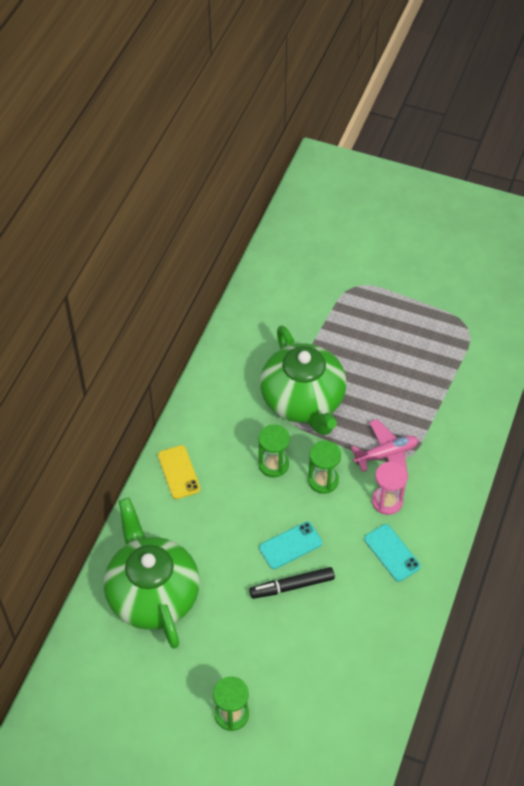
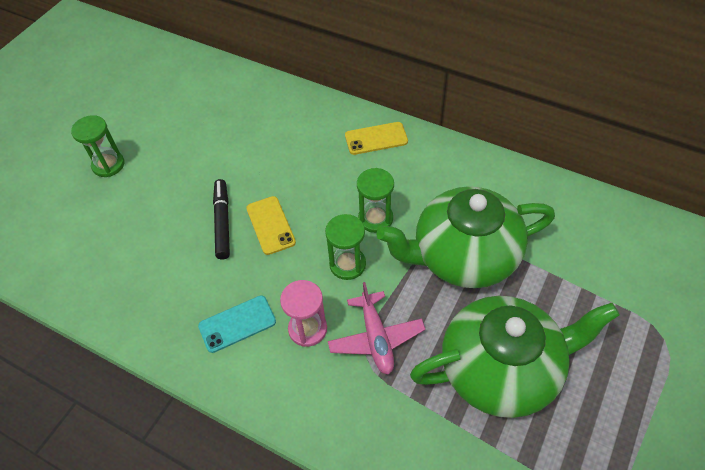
camera: 100 degrees right, 0 degrees up
(152, 593) = (246, 115): green teapot -> green teapot (501, 369)
(290, 545) = (270, 225): turquoise phone -> yellow phone

